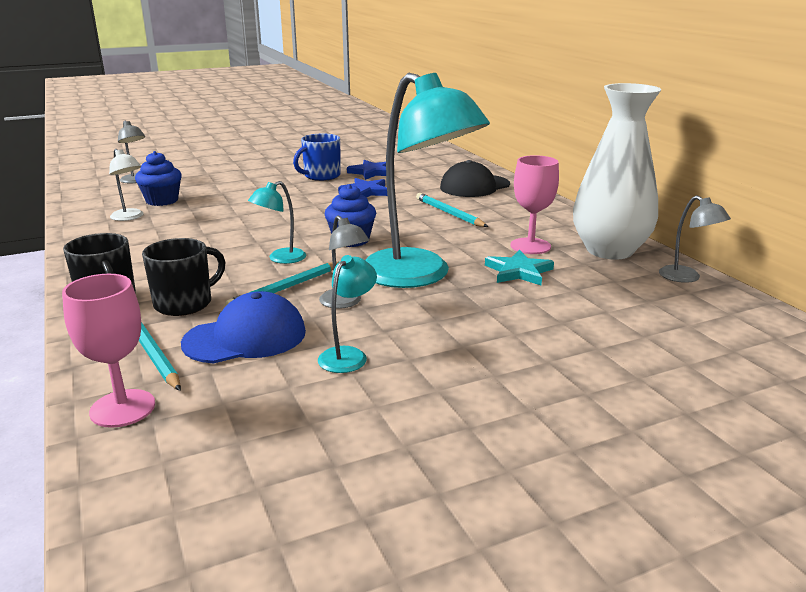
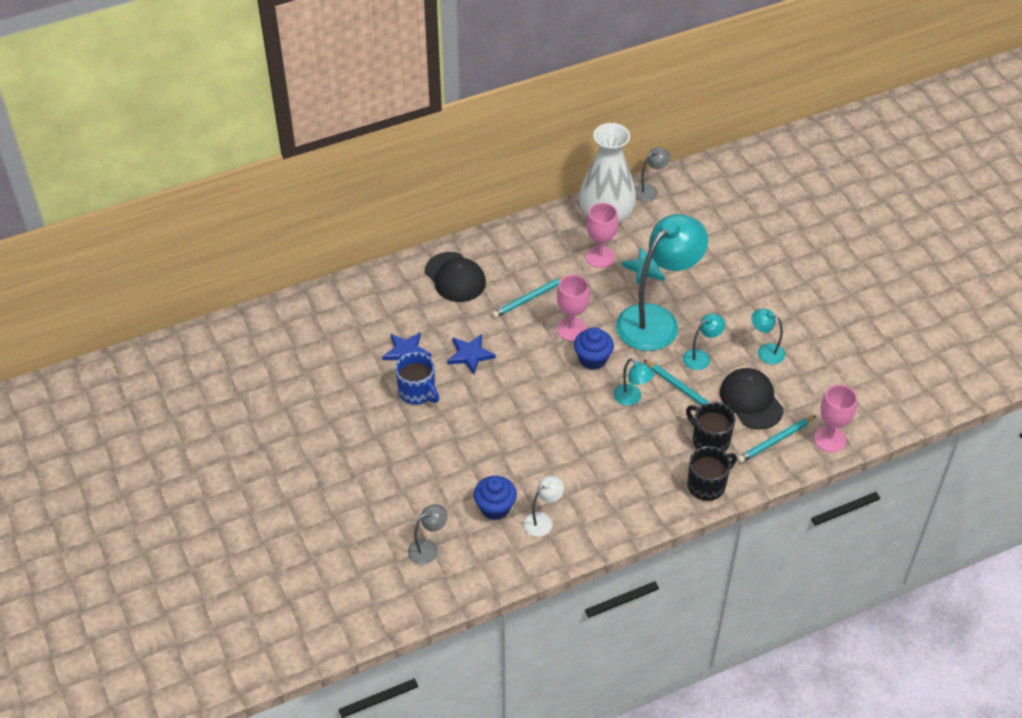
camera: 90 degrees left, 25 degrees up
(245, 337) = (751, 400): blue cap -> black cap
(344, 303) = (701, 357): grey lamp -> turquoise lamp
(401, 231) = (571, 329): none -> pink goblet

